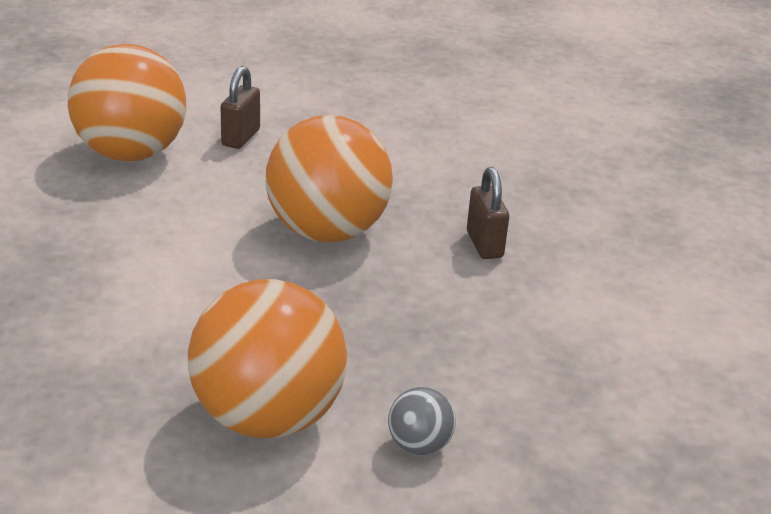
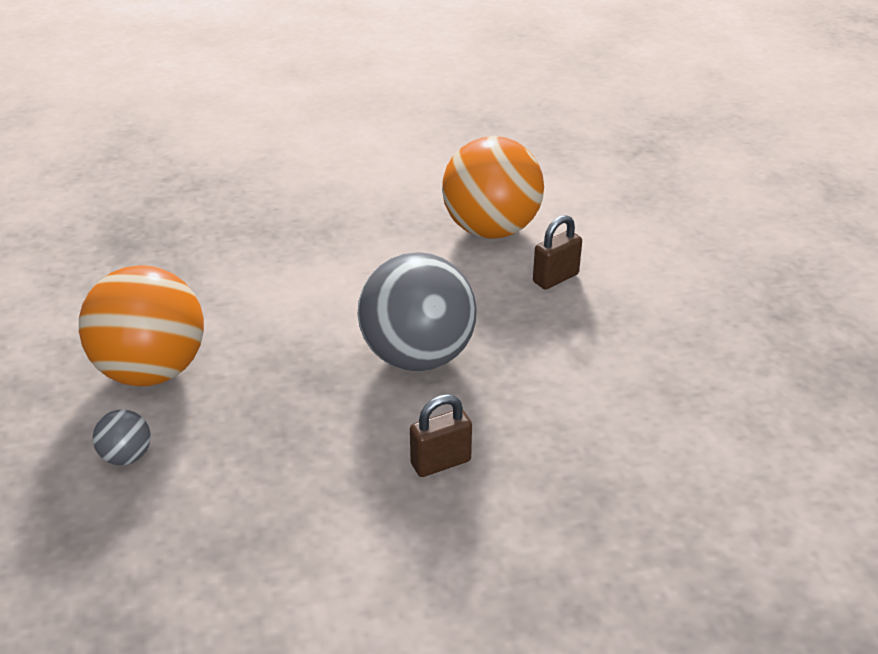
camera: 80 degrees right, 5 degrees up
(240, 138) = (555, 278): brown padlock -> brown padlock turned 45 degrees counterclockwise
(327, 232) = (418, 357): orange ball -> grey ball

